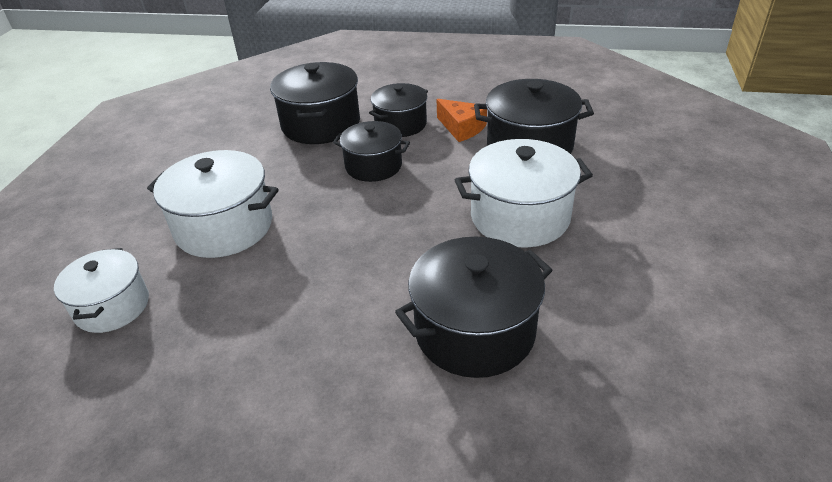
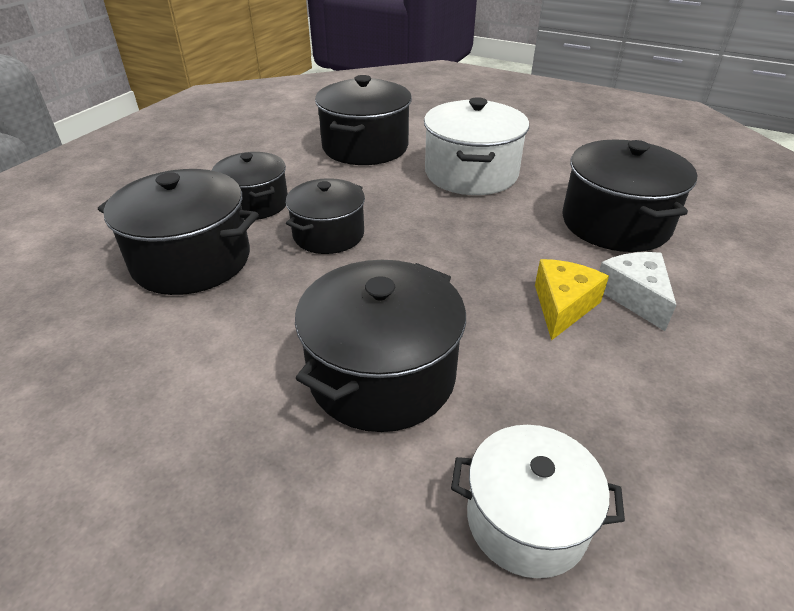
camera: 75 degrees left, 0 degrees up
(224, 227) = (382, 375): white pot -> black pot
(317, 303) = (562, 306): none -> yellow cheese
(345, 350) = (634, 296): none -> white cheese
(462, 128) = (301, 171): orange cheese -> none

